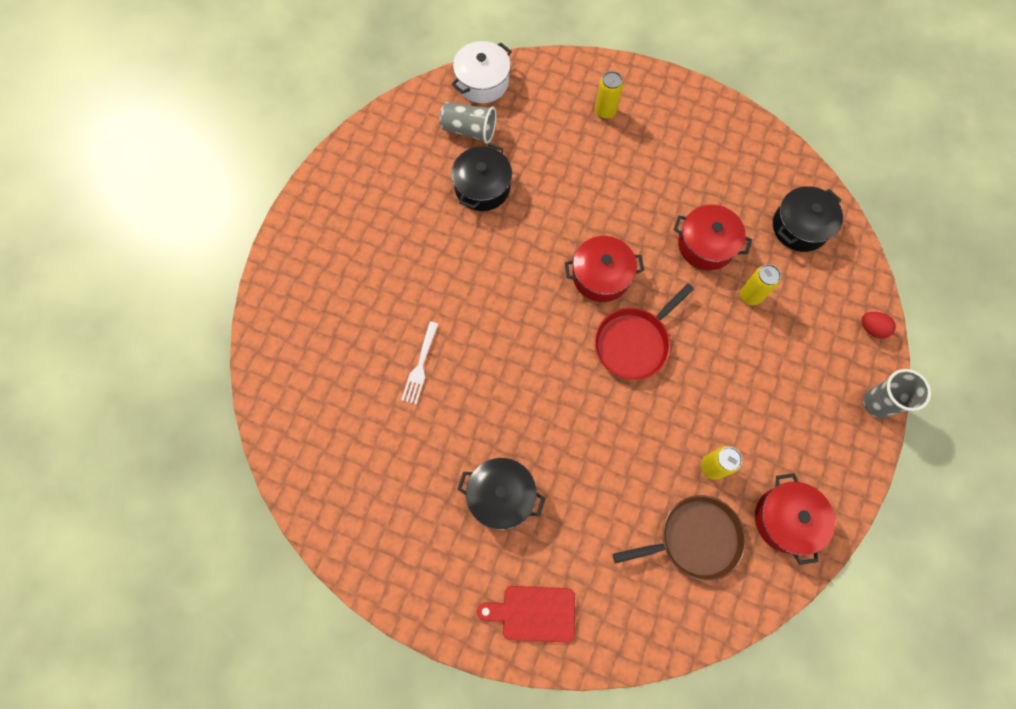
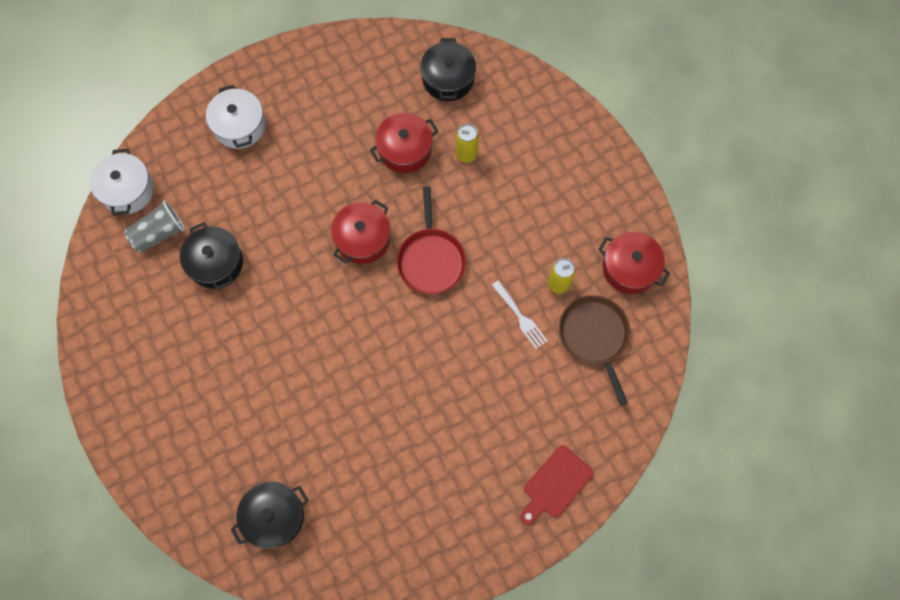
camera: 50 degrees left, 0 degrees up
(420, 366) = (315, 422): white fork -> white fork (520, 317)
(501, 496) = (459, 441): black pot -> black pot (274, 516)
(605, 112) = (239, 126): yellow can -> white pot
(695, 539) = (594, 336): brown pan -> brown pan turned 45 degrees counterclockwise
(871, 328) = (556, 101): red egg -> none
(877, 403) = (605, 144): grey cup -> none

